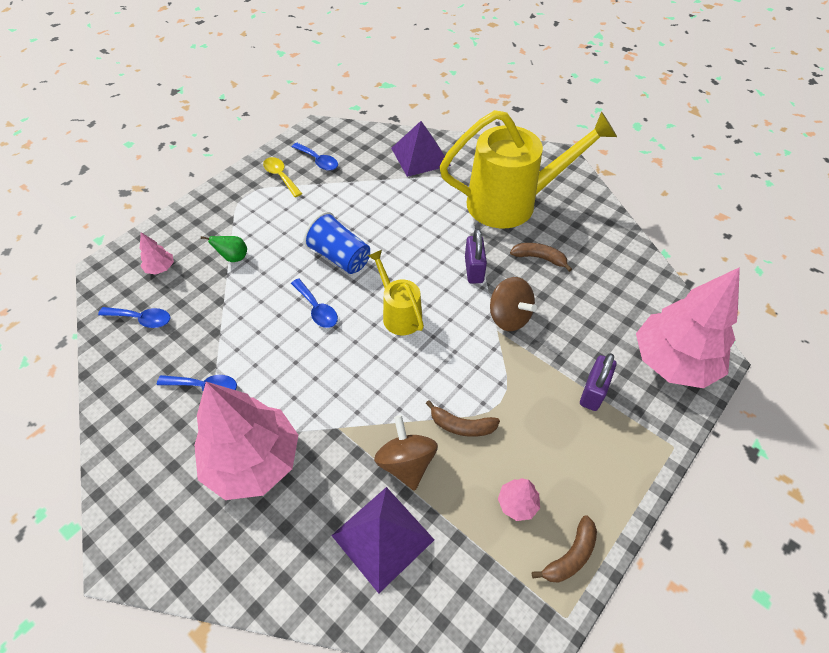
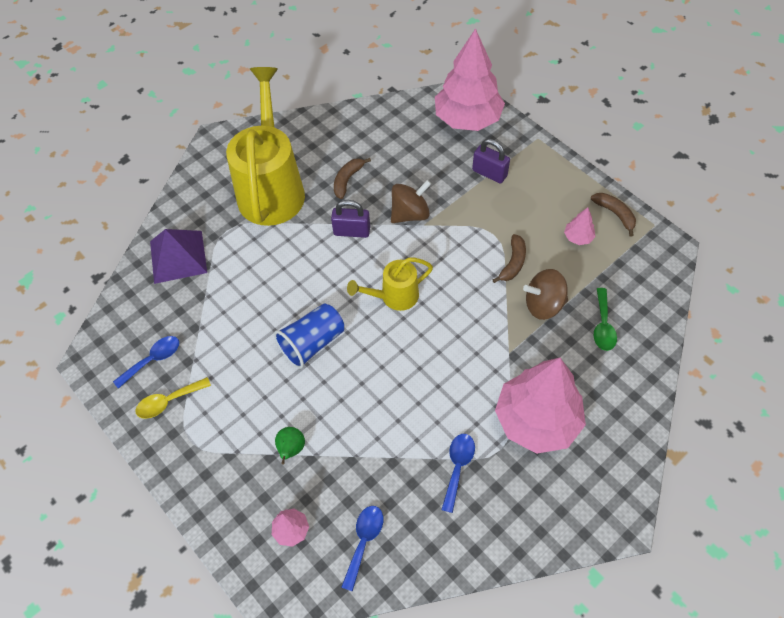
camera: 80 degrees left, 5 degrees up
(317, 309) = (377, 366): blue spoon -> none
(382, 537) = (603, 326): purple pyramid -> green spoon

